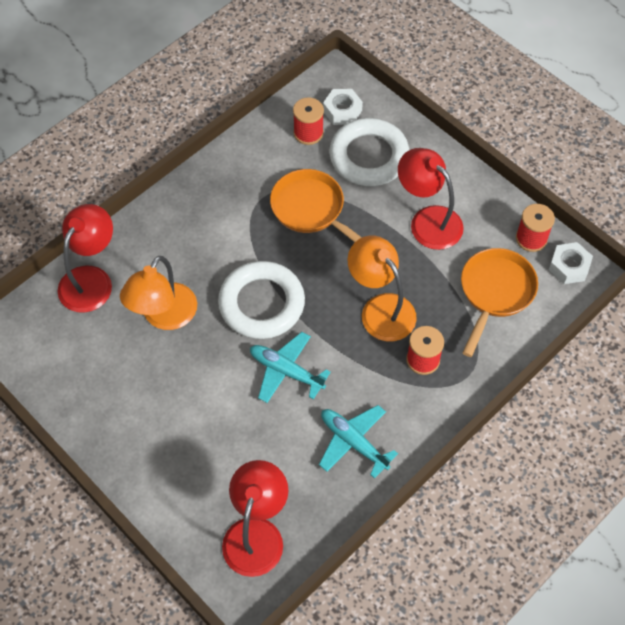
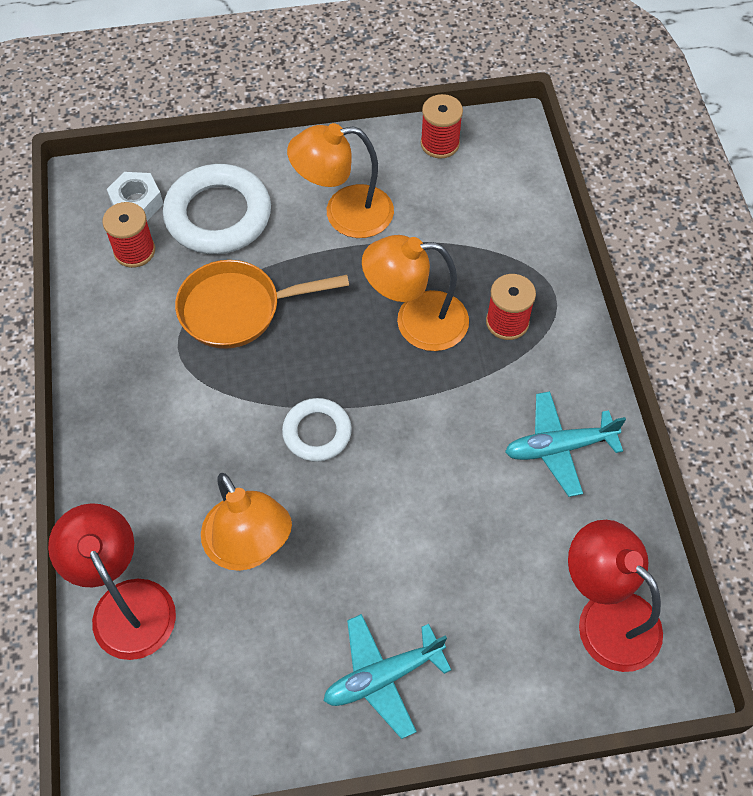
camera: 55 degrees left, 0 degrees up
(261, 304) = (317, 432): white ring -> white ring, size x0.57
(286, 371) = (423, 460): turquoise plane -> turquoise plane (383, 677)
(428, 220) = (344, 213): red lamp -> orange lamp
(495, 293) = (477, 212): orange pan -> none
(569, 267) = (496, 135): white nut -> none

